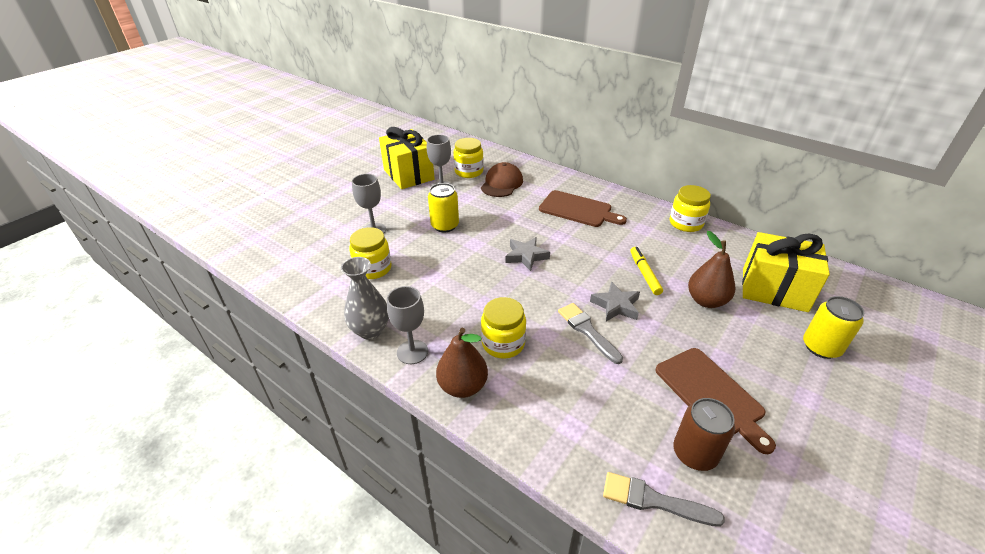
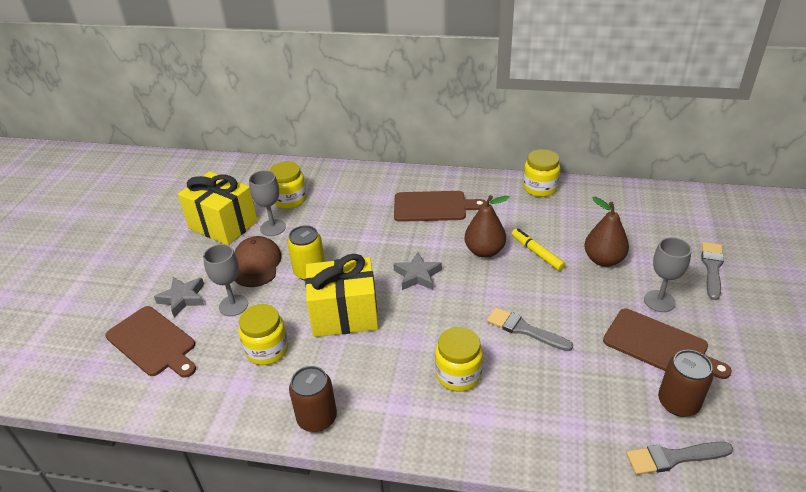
camera: 25 degrees left, 0 degrees up
(303, 236) = (153, 343): none -> brown cutting board
(370, 330) = (317, 418): grey vase -> brown can
(412, 352) = (377, 421): grey goblet -> grey goblet (659, 301)
(463, 386) = (451, 433): brown pear -> brown pear (484, 251)
(501, 183) = (336, 202): brown cap -> brown cap (256, 264)
(616, 305) = (533, 294): grey star -> grey star (183, 298)
(774, 290) = (649, 228): yellow gift -> yellow gift (344, 315)
(821, 347) = (712, 268): yellow can -> grey brush

